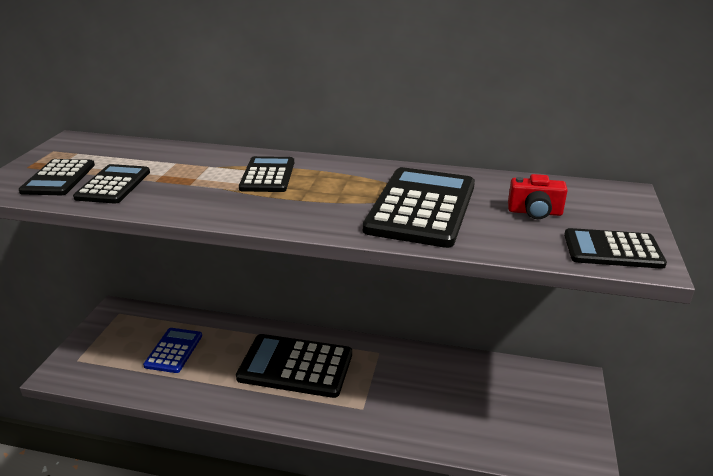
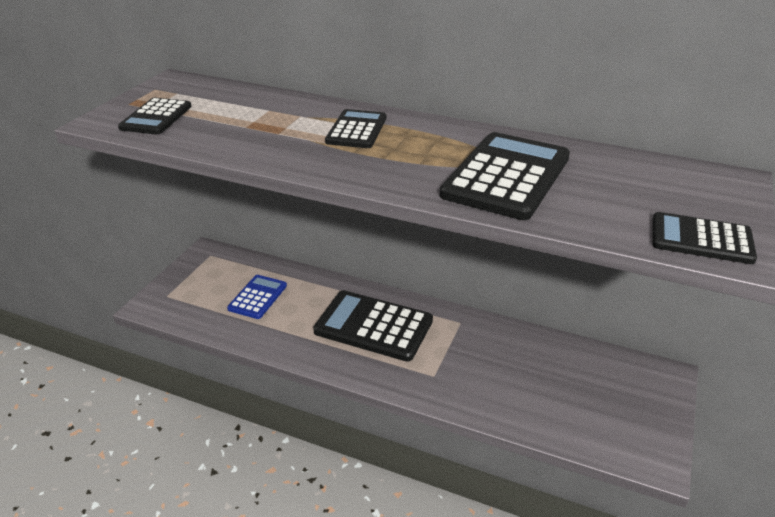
camera: 10 degrees right, 5 degrees up
(113, 185) = (206, 128): black calculator -> none
(534, 212) = (627, 192): red camera -> none

